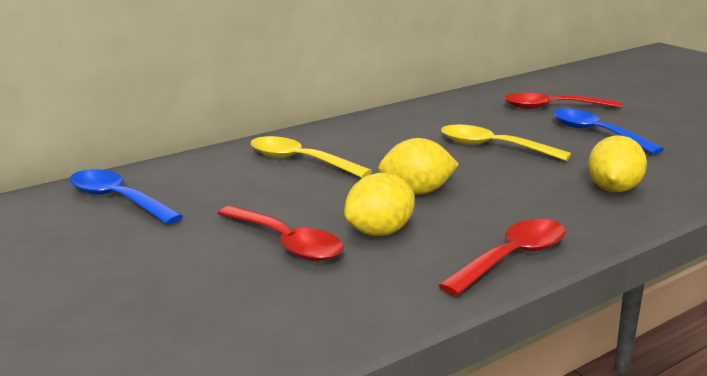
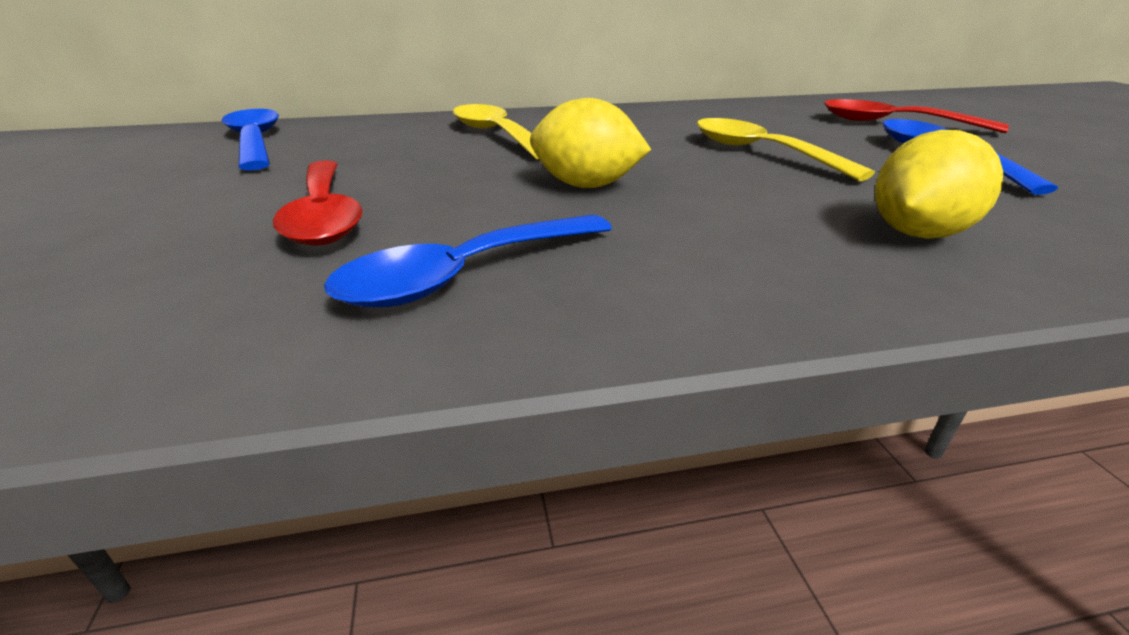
camera: 25 degrees right, 10 degrees up
(379, 232) = (460, 225): yellow lemon -> none
(423, 258) = (464, 275): none -> blue spoon
(512, 258) = (610, 310): red spoon -> none

